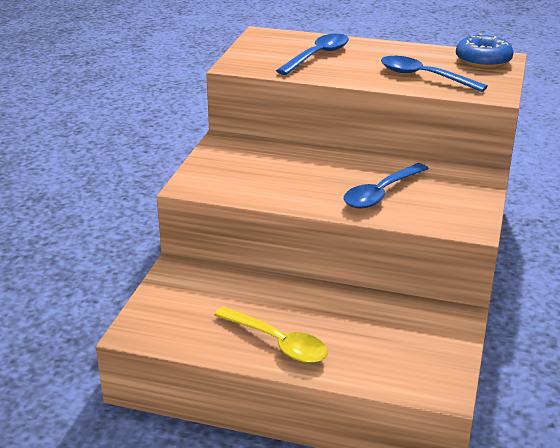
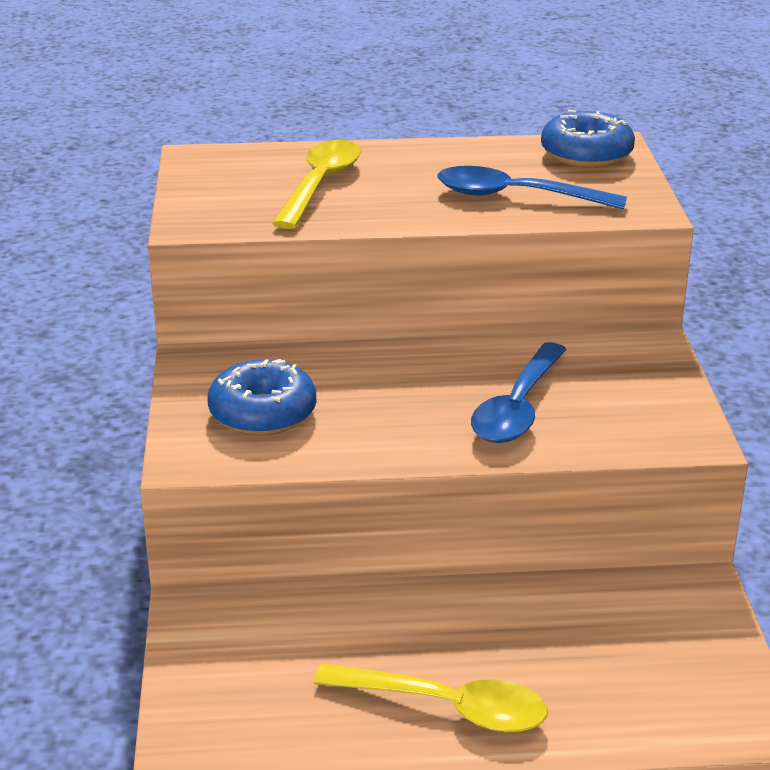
camera: 20 degrees left, 0 degrees up
(240, 171) = (263, 413): none -> blue donut
(317, 56) = (320, 184): blue spoon -> yellow spoon

